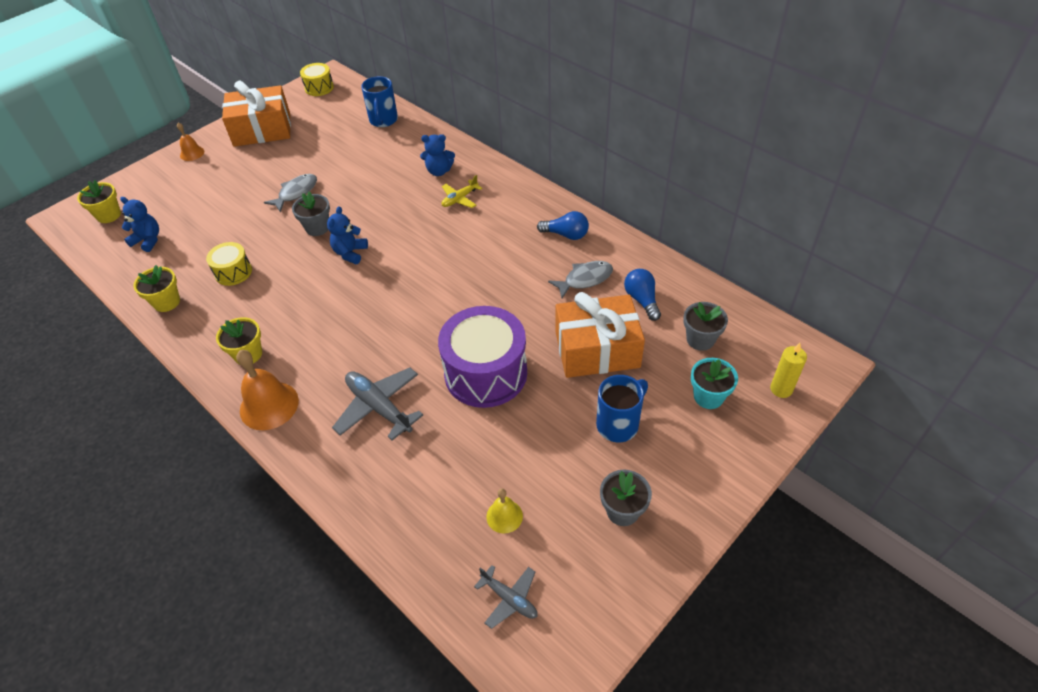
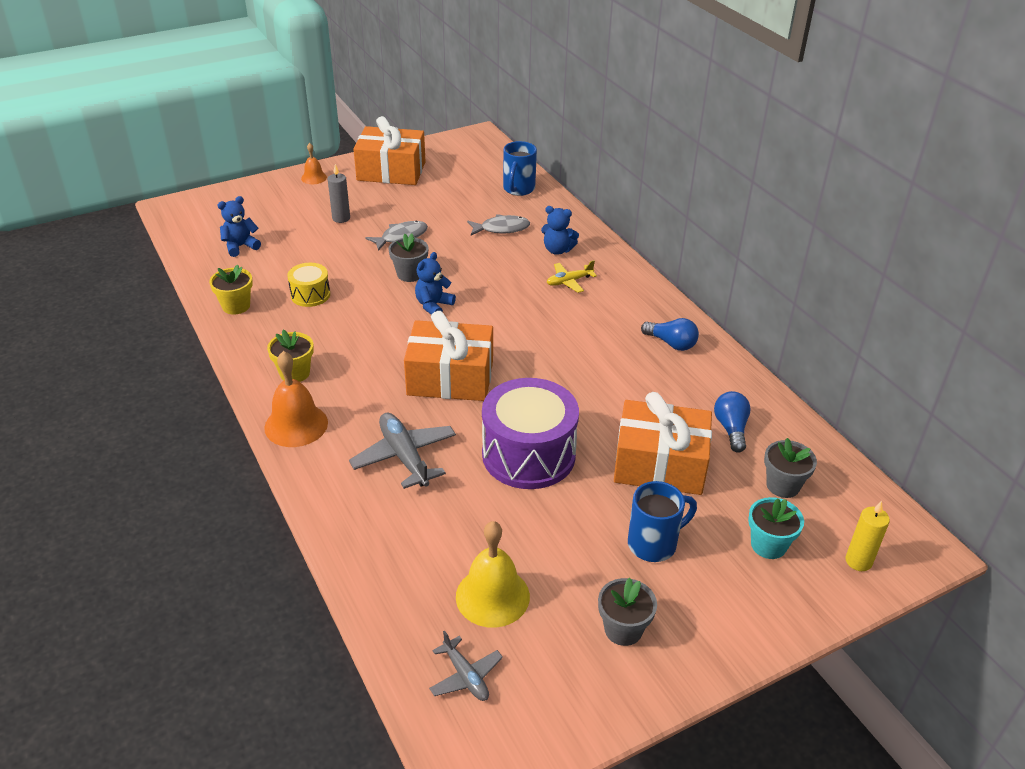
camera: 15 degrees right, 10 degrees down
(109, 215) = (213, 215): yellow flower pot -> none
(148, 240) = (240, 246): blue teddy bear -> blue teddy bear turned 75 degrees counterclockwise
(233, 188) = (341, 218): none -> grey candle
(319, 88) = (464, 144): yellow drum -> none
(391, 319) = (450, 378): none -> orange gift
(504, 516) = (492, 596): yellow bell -> yellow bell, size x1.80
(585, 279) = (674, 392): grey fish -> grey fish (501, 229)

